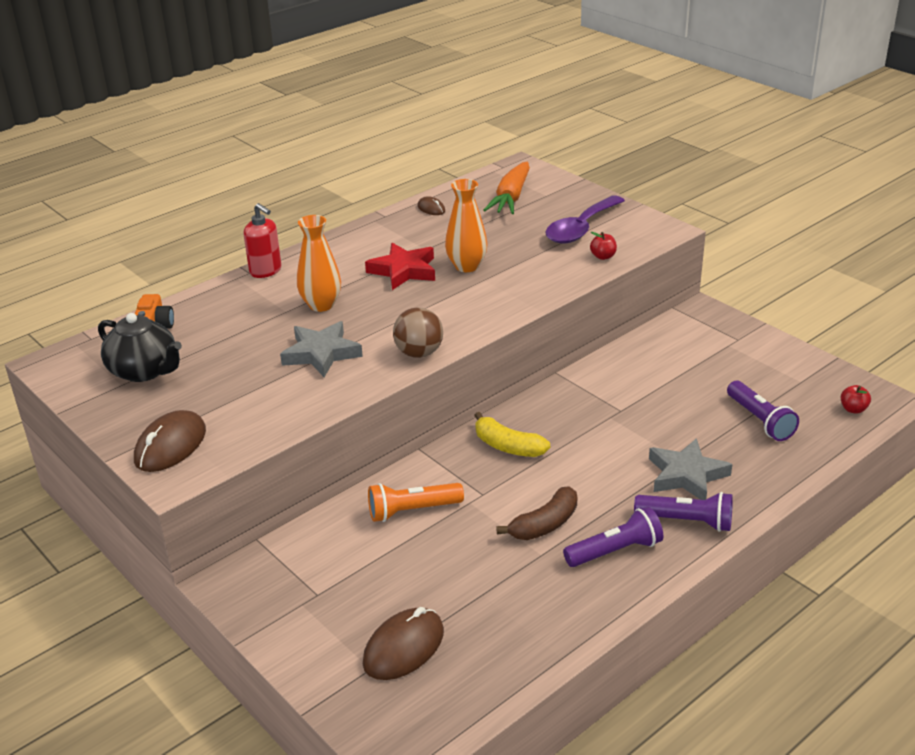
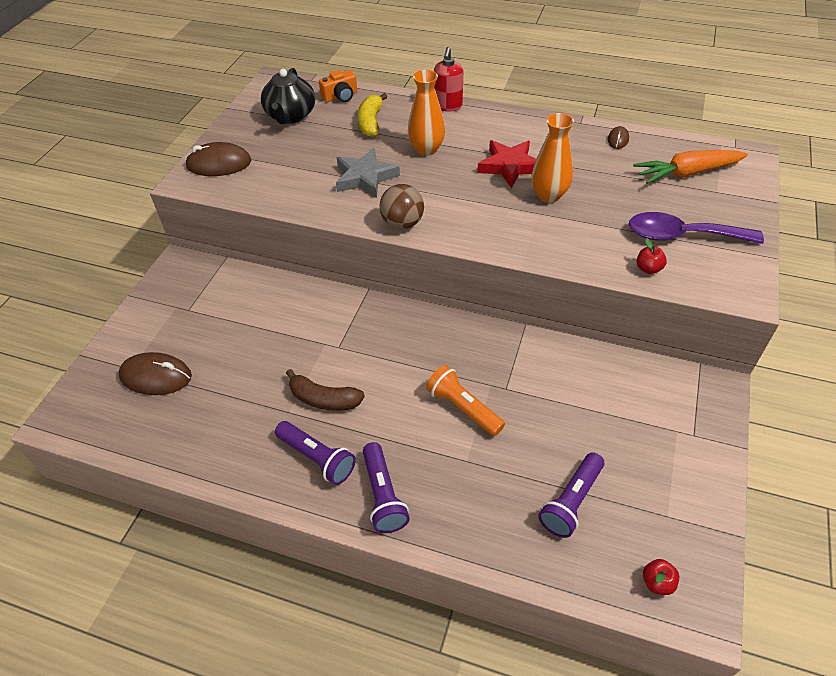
camera: 60 degrees right, 15 degrees up
(412, 511) = (296, 317): orange flashlight -> orange flashlight (463, 408)
(507, 446) = (405, 336): yellow banana -> yellow banana (371, 122)
(686, 475) = (447, 471): grey star -> none

